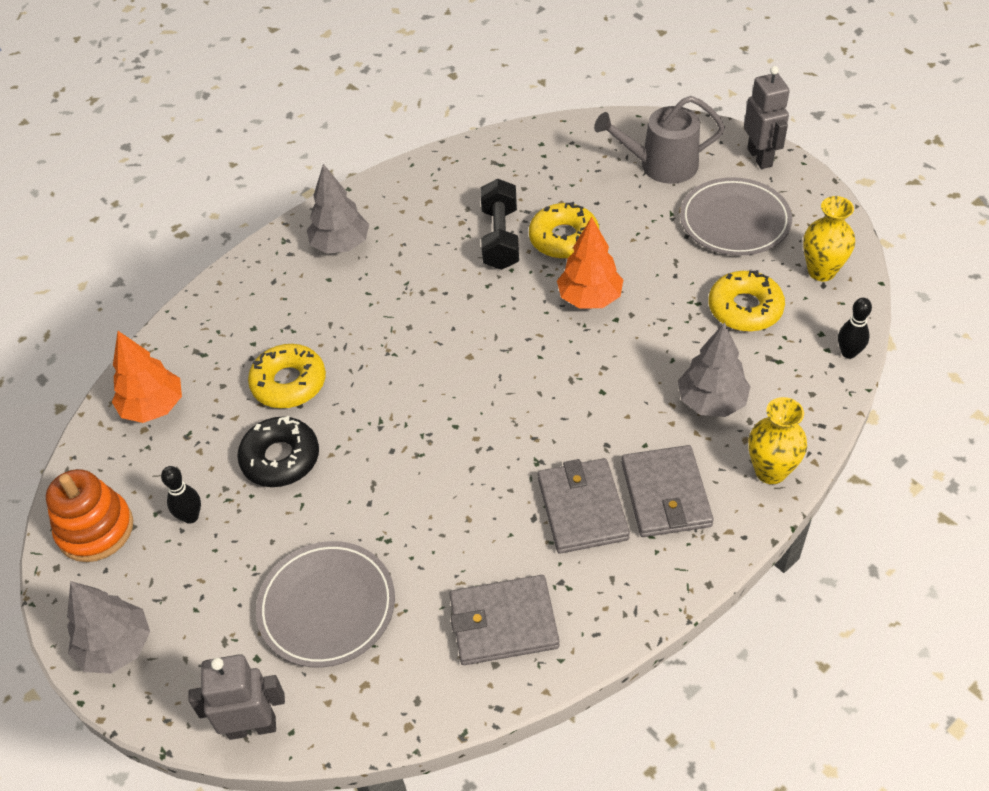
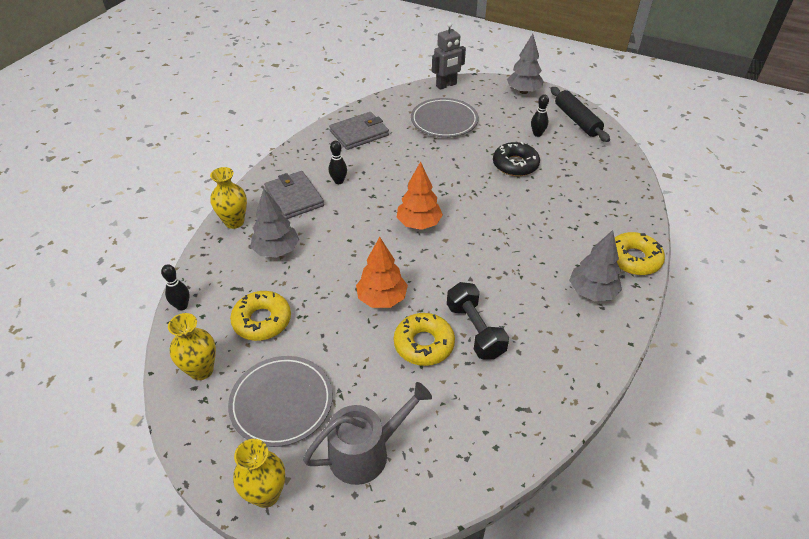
camera: 155 degrees right, 5 degrees down
(95, 529) = (577, 120): orange stacking toy -> black rolling pin
(153, 407) = (607, 169): orange tree -> orange tree (419, 224)
(289, 383) = (544, 198): yellow donut -> yellow donut (634, 259)
(582, 508) = (339, 181): grey wallet -> black bowling pin
(760, 157) = (266, 494): grey robot -> yellow vase

